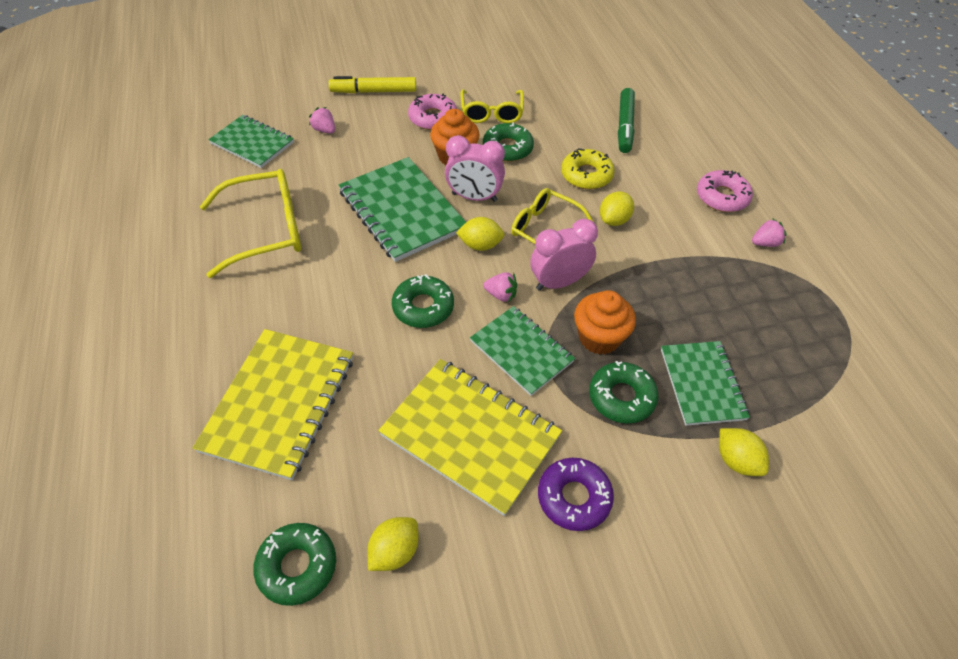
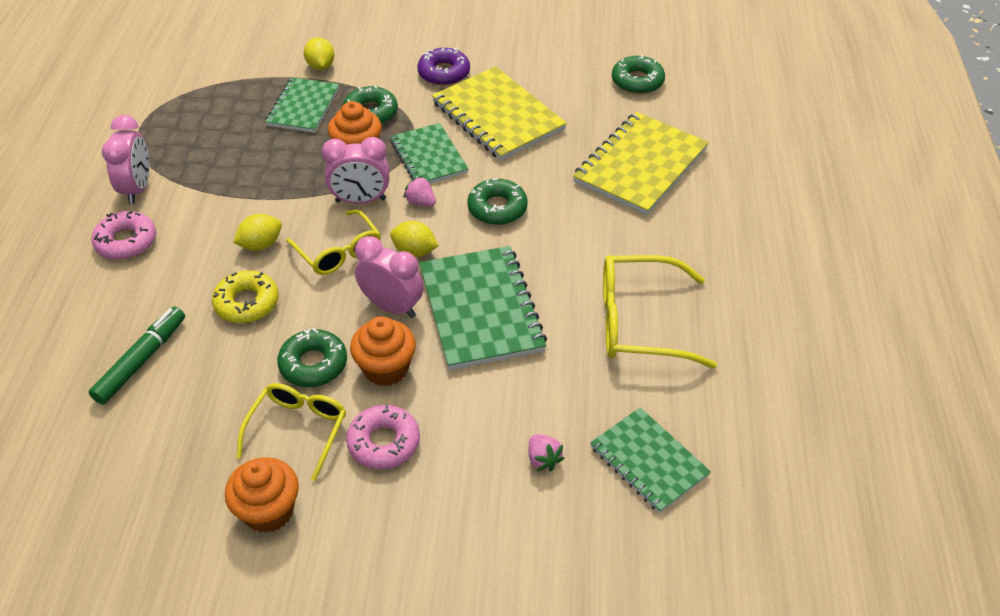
camera: 160 degrees left, 5 degrees down
(374, 91) = (449, 523): yellow marker -> none
(394, 551) = (573, 75): yellow lemon -> none
(482, 77) = (268, 511): none -> orange cupcake
(765, 243) = (137, 189): pink strawberry -> pink clock

